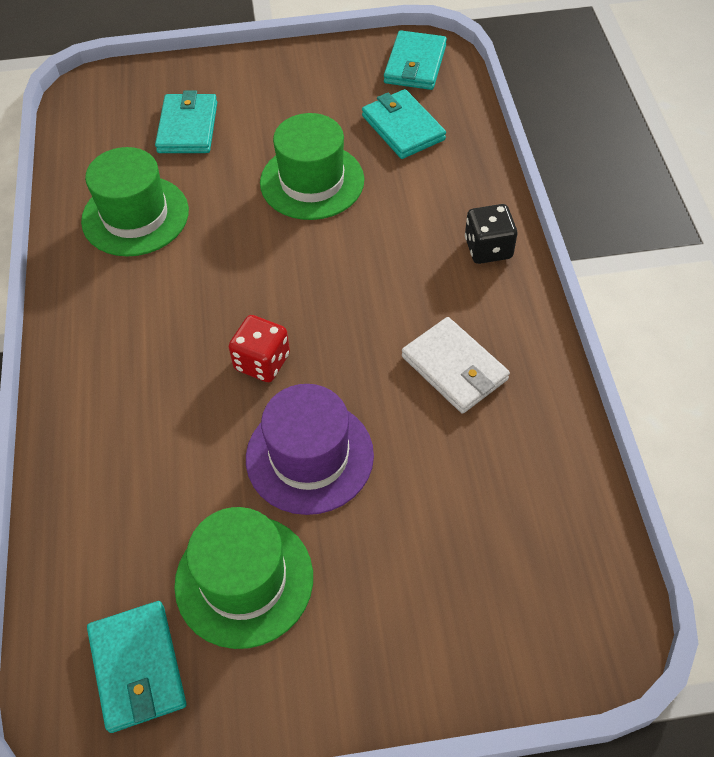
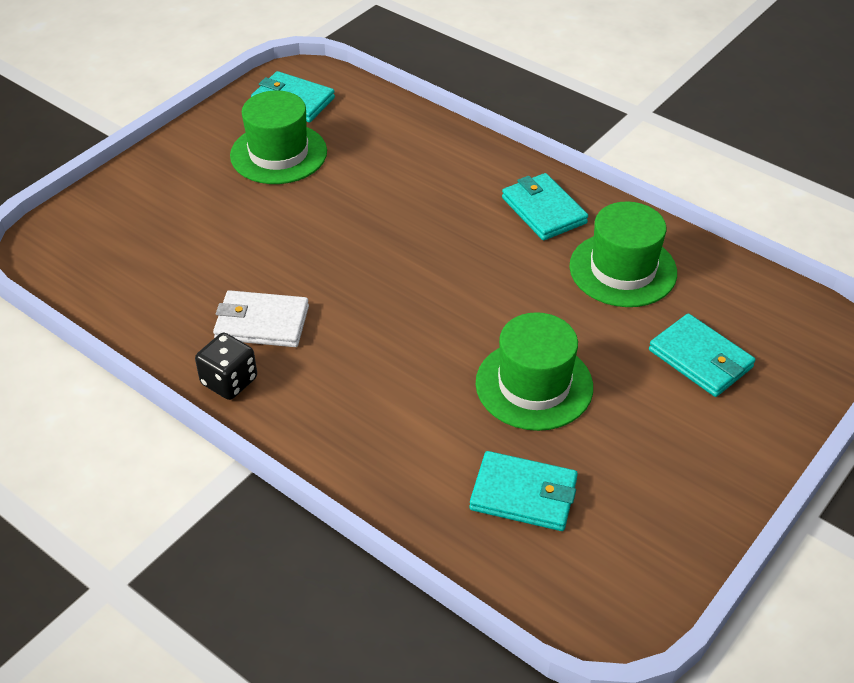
camera: 135 degrees right, 10 degrees down
(262, 362) = (400, 245): red dice -> none
(309, 456) = (306, 220): purple hat -> none
(415, 64) = (604, 585): turquoise wallet -> turquoise wallet (543, 210)
(488, 248) = (322, 428): black dice -> black dice (229, 381)

